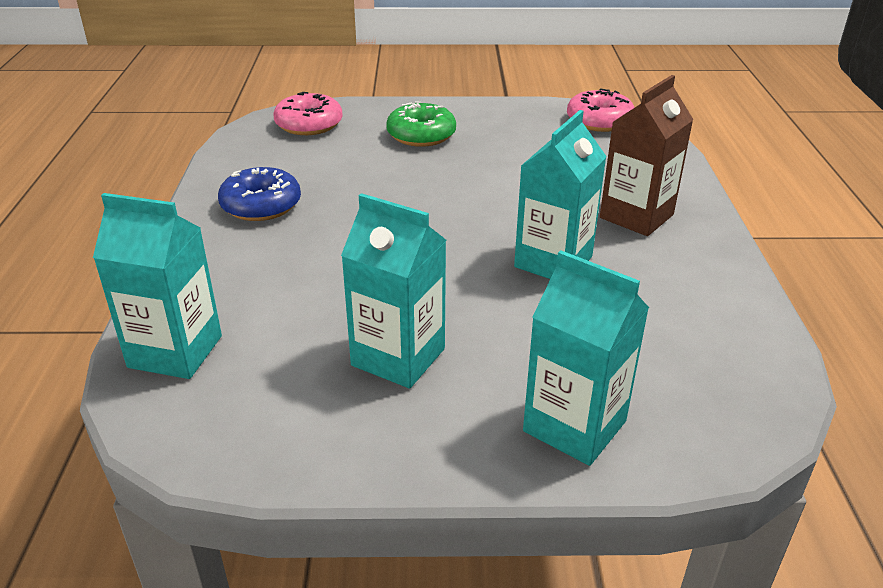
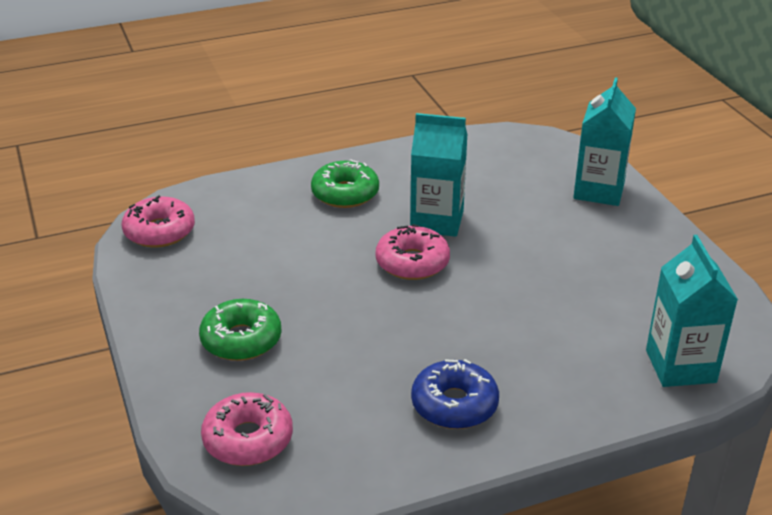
camera: 110 degrees left, 0 degrees up
(398, 357) = (597, 263): turquoise carton -> none
(480, 229) = (412, 262): none -> pink donut
(636, 216) = (345, 193): brown carton -> green donut

